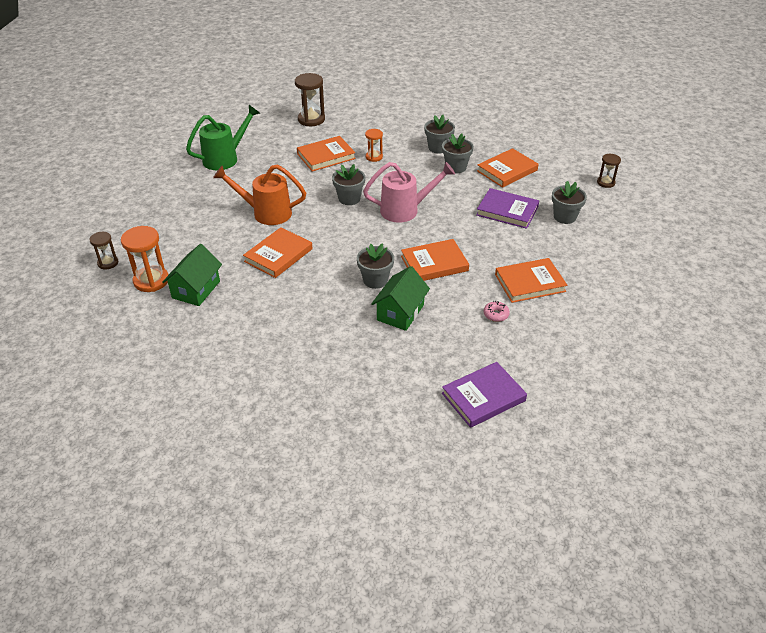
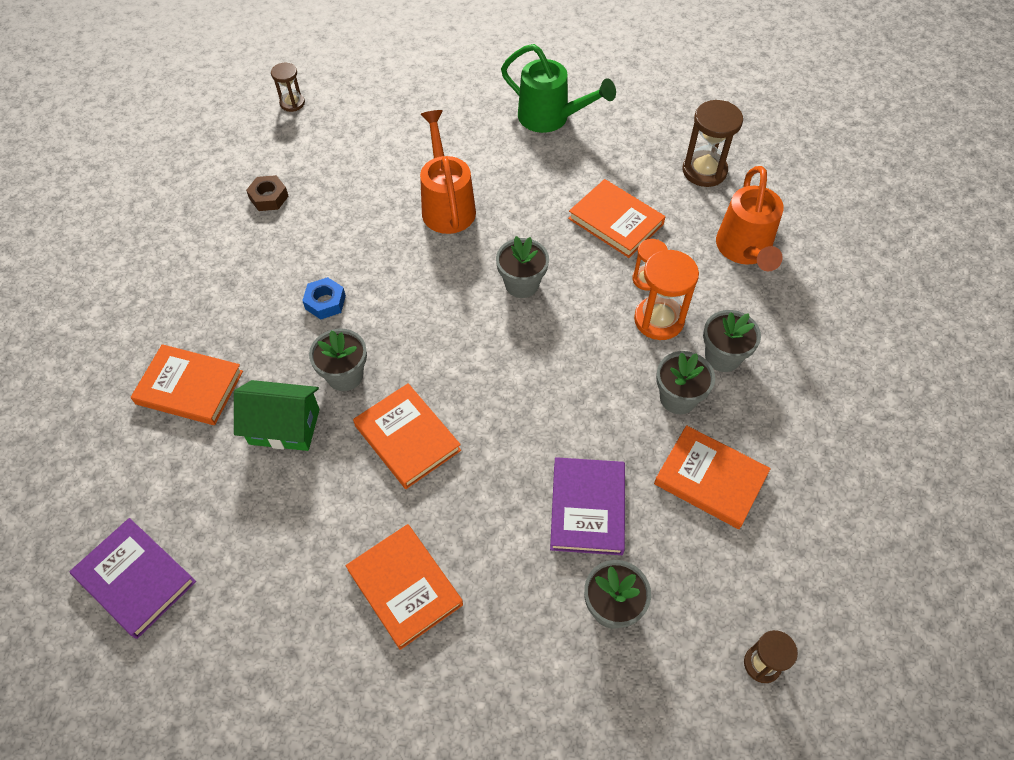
camera: 70 degrees right, 15 degrees up
(151, 280) = (273, 152): orange hourglass -> orange hourglass (659, 320)
(196, 289) = (269, 197): green house -> brown nut
(278, 255) = (361, 251): orange book -> orange book (190, 387)
(311, 278) = (325, 302): none -> blue nut
(375, 123) = (744, 250): none -> orange watering can
(405, 210) = (524, 362): pink watering can -> none
(496, 314) = (313, 554): pink donut -> none

